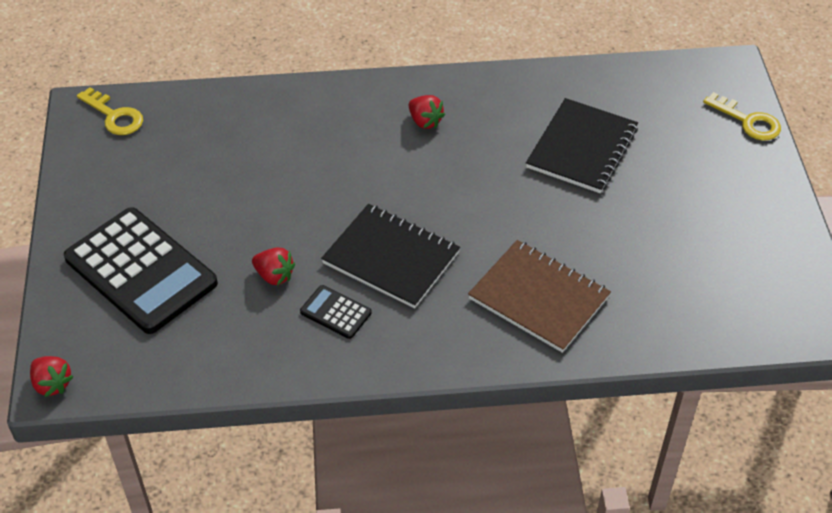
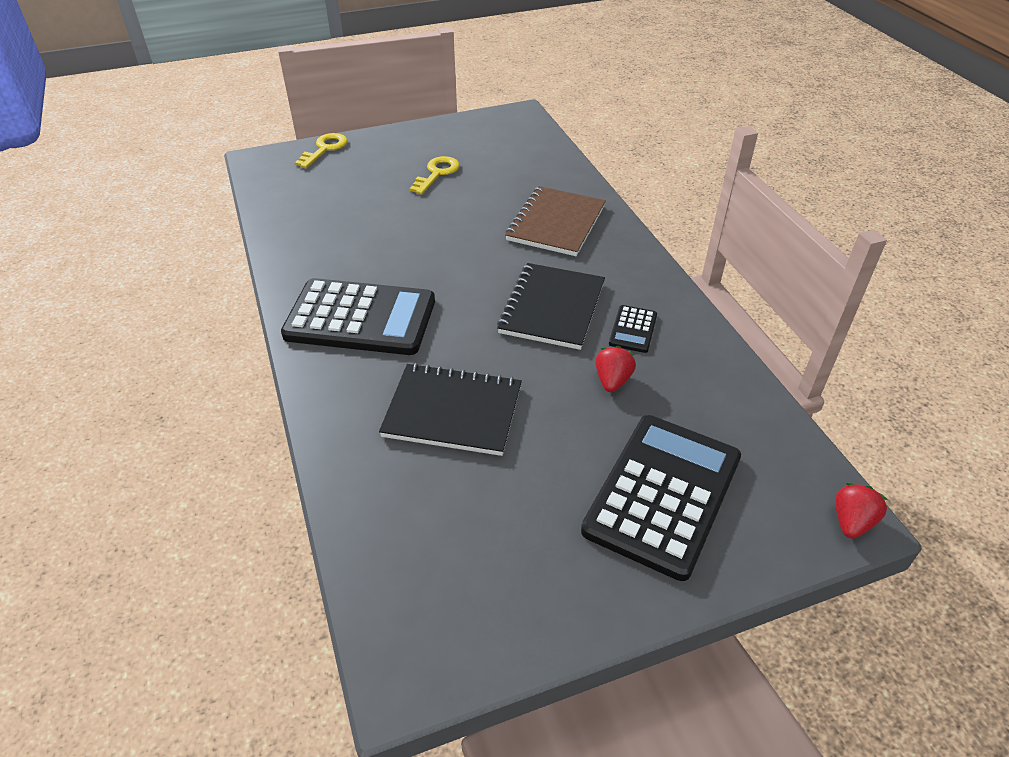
camera: 105 degrees left, 5 degrees down
(114, 116) = (412, 623): yellow key -> yellow key (437, 173)
(425, 121) = (360, 318): red strawberry -> black calculator
(582, 148) = (376, 221): black notebook -> black notebook (453, 411)

